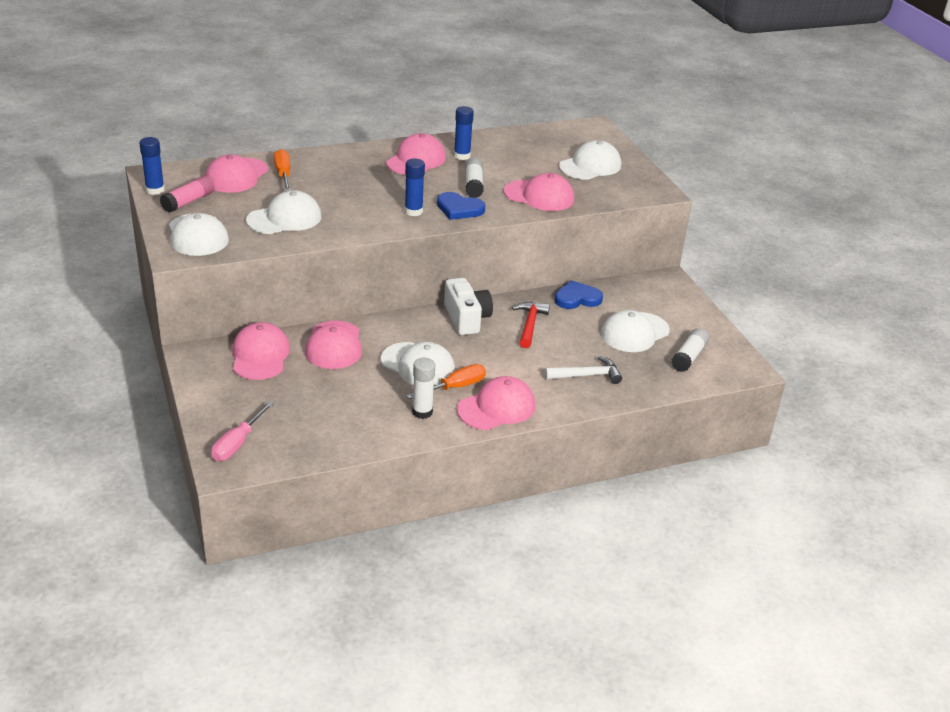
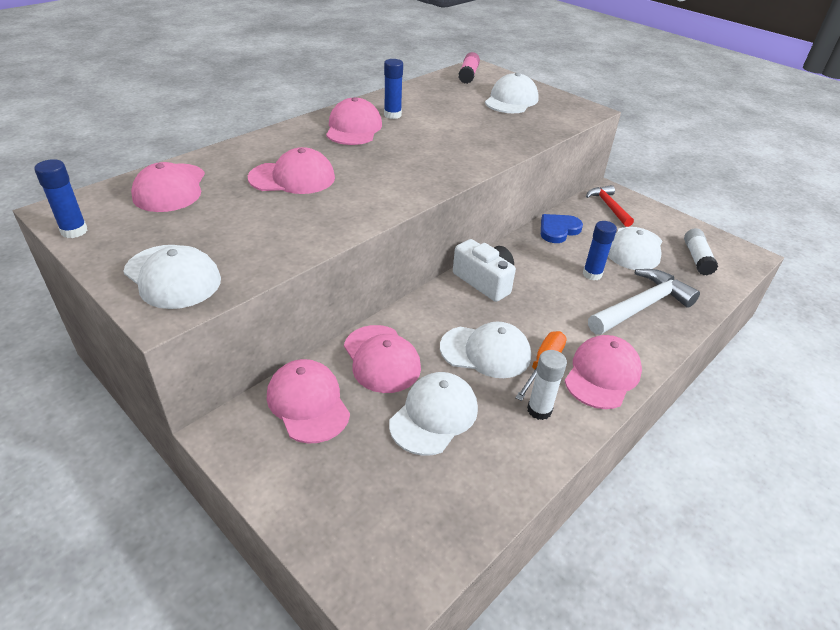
camera: 25 degrees left, 5 degrees up
(188, 202) = (130, 235): pink glue stick -> pink glue stick (468, 75)
(237, 443) = (371, 552): pink screwdriver -> none
(283, 174) = (225, 174): orange screwdriver -> none
(284, 218) = (268, 225): white cap -> white cap (434, 415)
(413, 211) = (400, 180): blue glue stick -> blue glue stick (592, 274)
(459, 209) = (441, 166): blue heart -> none
(473, 185) = (431, 140): white glue stick -> none
(530, 325) = (545, 269): red hammer -> red hammer (608, 207)
(539, 196) = (499, 136): pink cap -> pink cap (292, 178)
(586, 375) = (641, 306): white hammer -> white hammer, size x1.57

